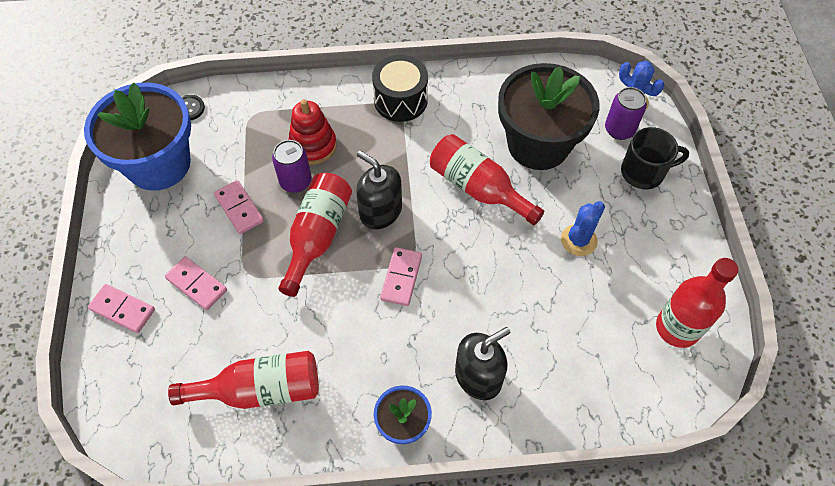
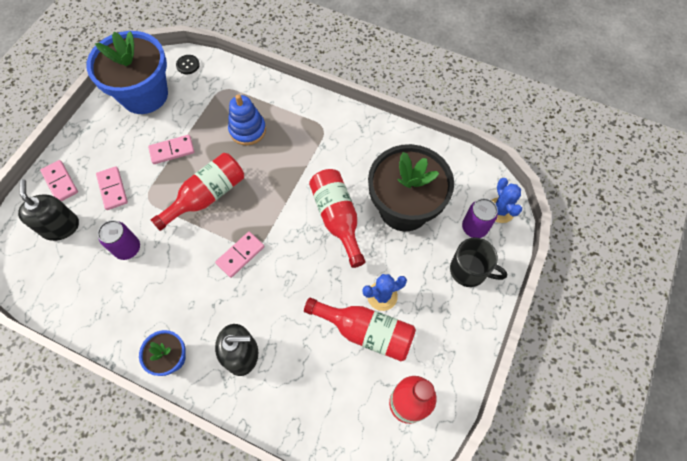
camera: 30 degrees right, 5 degrees up
(239, 208) = (172, 151): pink domino -> pink domino turned 75 degrees clockwise
(260, 389) = (102, 281): red bottle -> red bottle (366, 331)
(296, 181) = (219, 150): purple can -> purple can (128, 248)
(313, 146) = (247, 130): red stacking toy -> blue stacking toy
(380, 211) = (259, 200): black soap dispenser -> black soap dispenser (60, 227)
(400, 100) = (329, 125): black drum -> none

